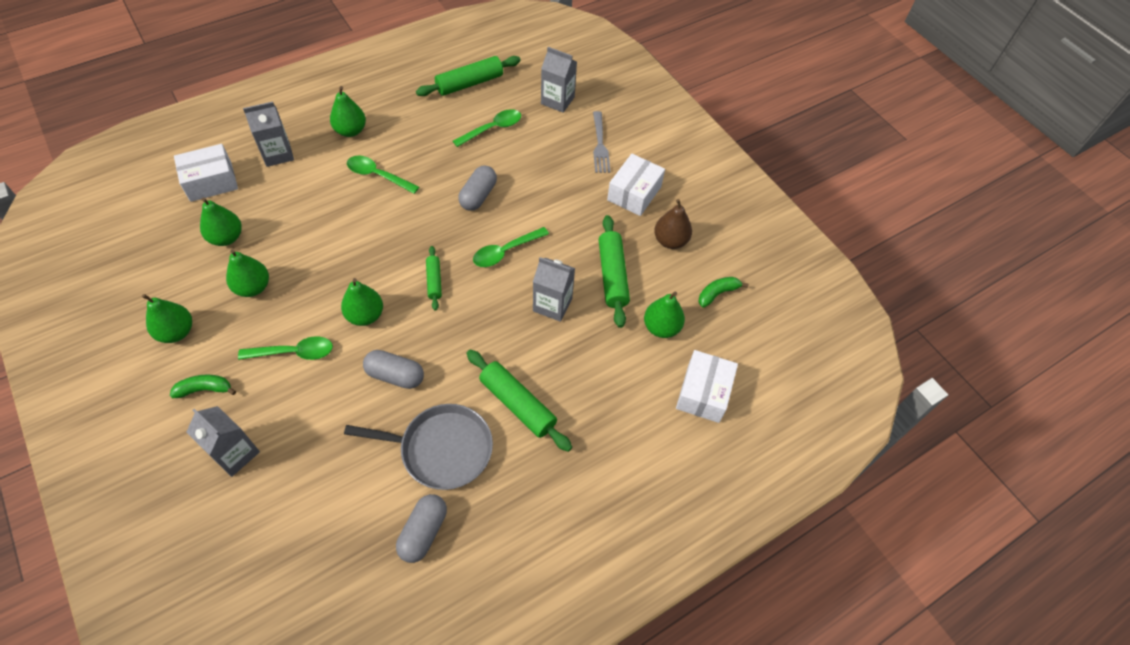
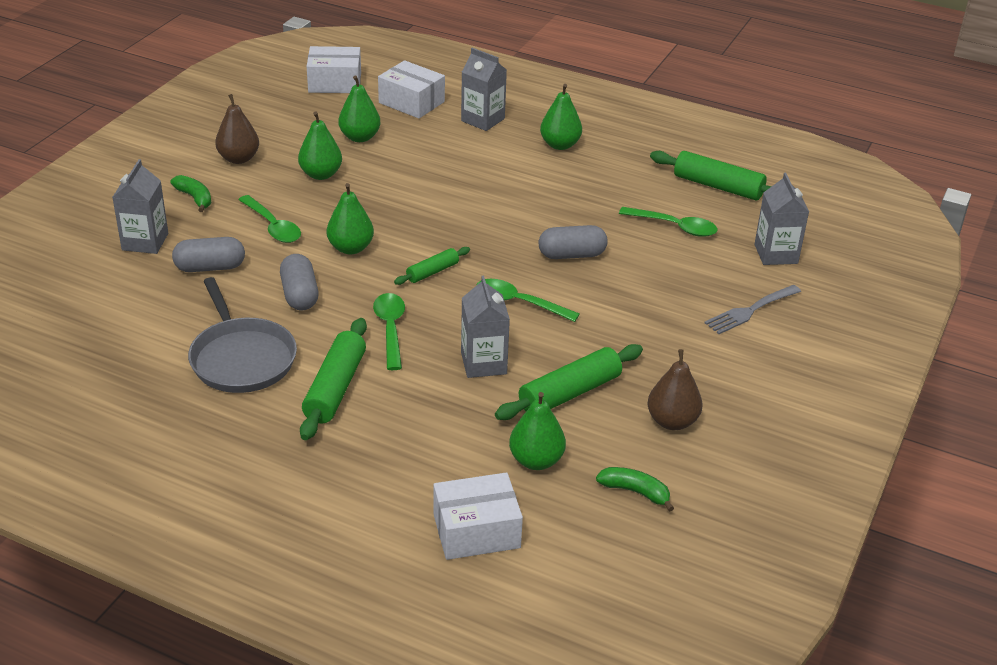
camera: 60 degrees right, 20 degrees down
(176, 332) = (239, 158): green pear -> brown pear
(377, 175) = (523, 183): green spoon -> green spoon (390, 329)
(423, 532) = (144, 384): grey capsule -> grey capsule (210, 267)
(634, 193) = (710, 365): white box -> white box (335, 83)

